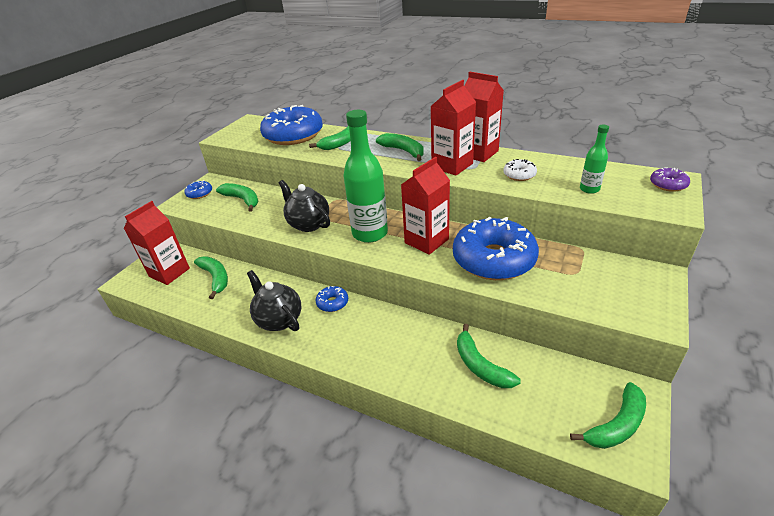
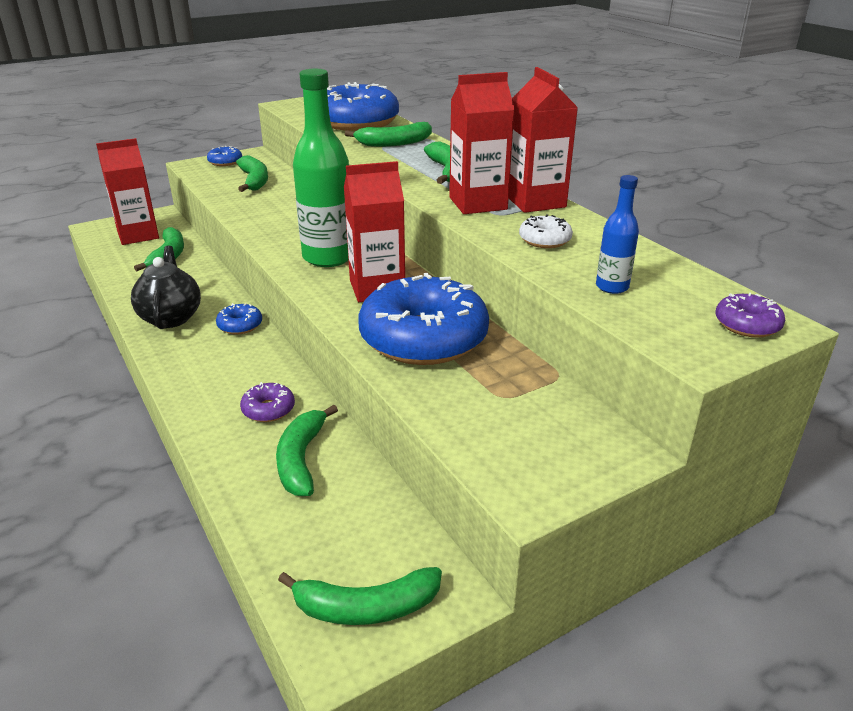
camera: 30 degrees right, 5 degrees down
(308, 224) = (281, 225): black teapot -> none
(422, 346) = (268, 409): none -> purple donut
(589, 189) = (612, 287): green bottle -> blue bottle

